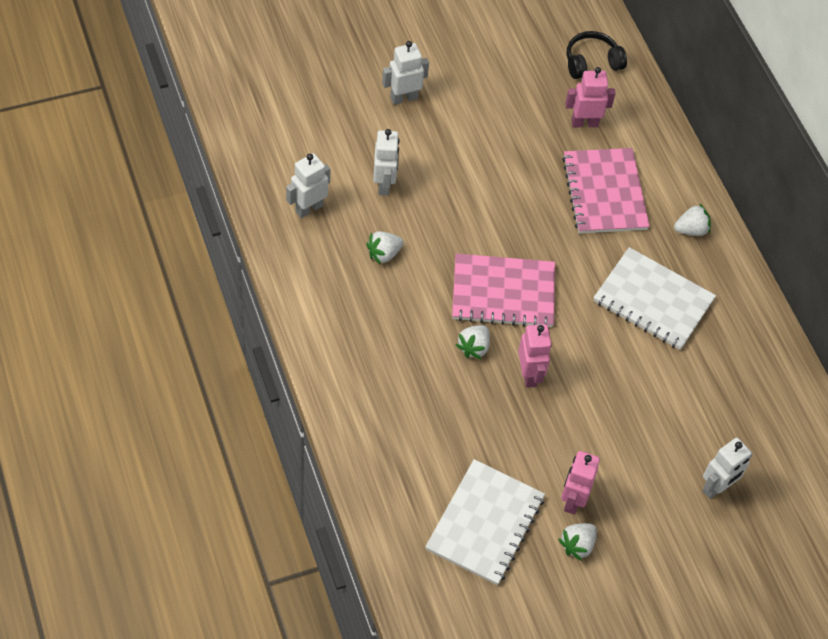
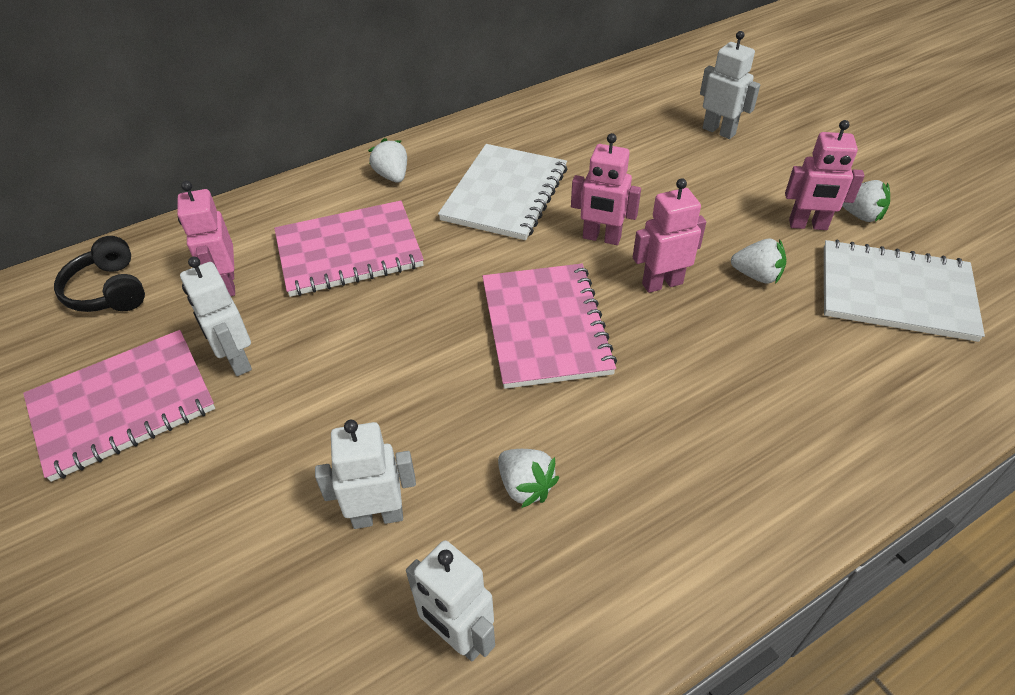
camera: 95 degrees left, 10 degrees down
(403, 98) = (171, 525): white robot -> white robot (237, 360)
(474, 347) = (648, 344): white strawberry -> white strawberry (756, 275)
(490, 74) = (122, 405): none -> pink notebook
(587, 351) = (601, 238): none -> pink robot

